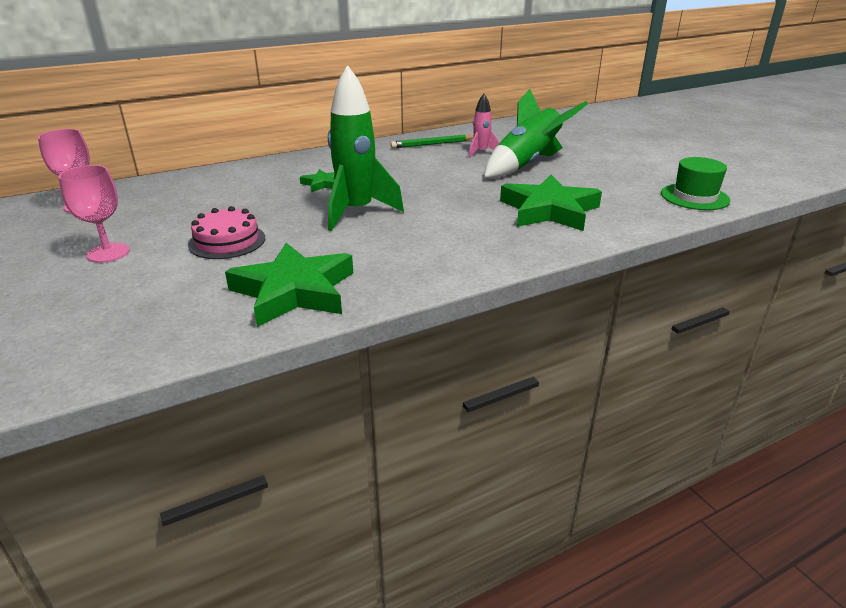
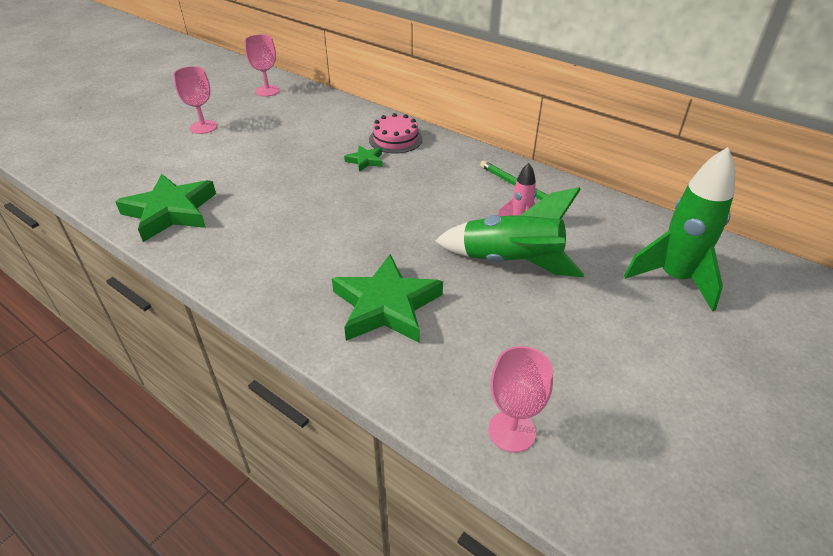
camera: 65 degrees right, 10 degrees up
(227, 241) = (237, 159): pink cake -> pink cake (395, 139)
(357, 212) = (316, 195): green rocket -> green rocket (674, 278)
(694, 197) = (511, 431): green hat -> pink goblet

